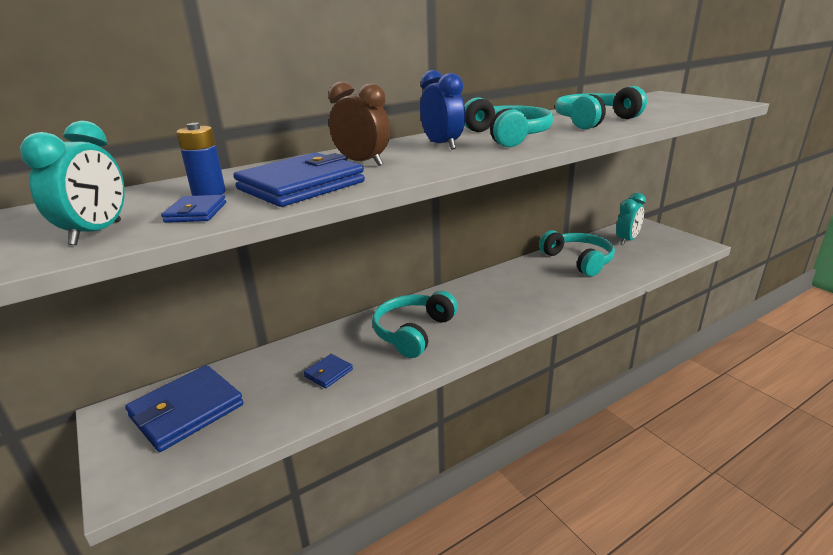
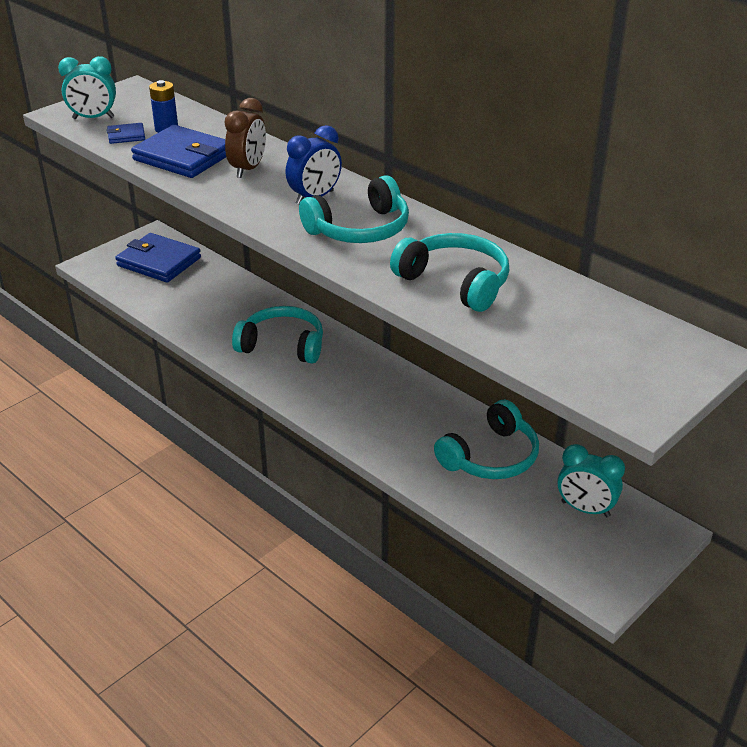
camera: 75 degrees right, 10 degrees up
(328, 373) = (211, 311): blue wallet -> none

